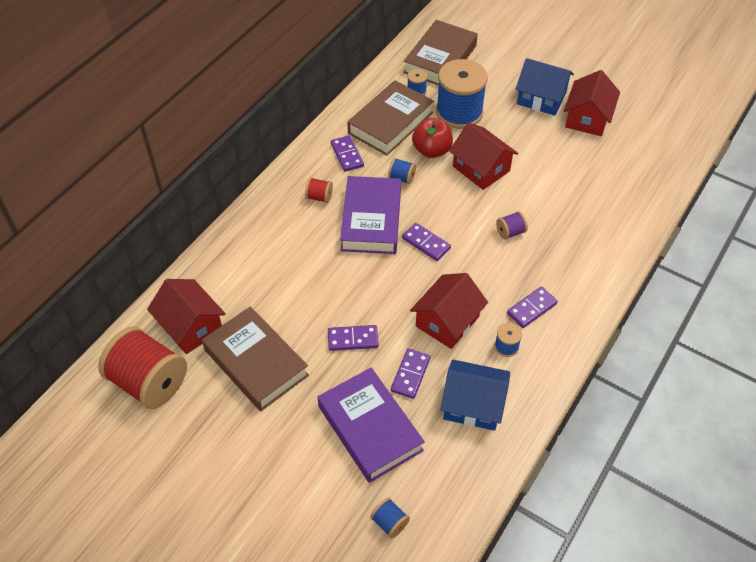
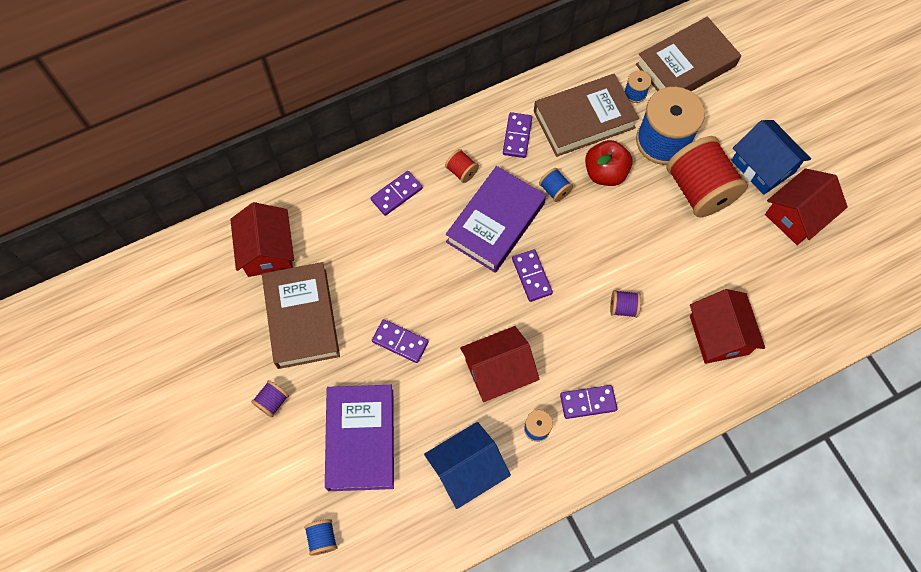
camera: 30 degrees right, 15 degrees up
(149, 382) = (203, 287): red spool -> red spool (699, 190)
(272, 439) = (272, 401): none -> purple spool
(410, 374) = (429, 407): purple domino -> purple domino (396, 194)
(473, 404) = (467, 469): blue house -> blue house turned 75 degrees counterclockwise
(481, 168) = (641, 219): red house -> red house (719, 335)

